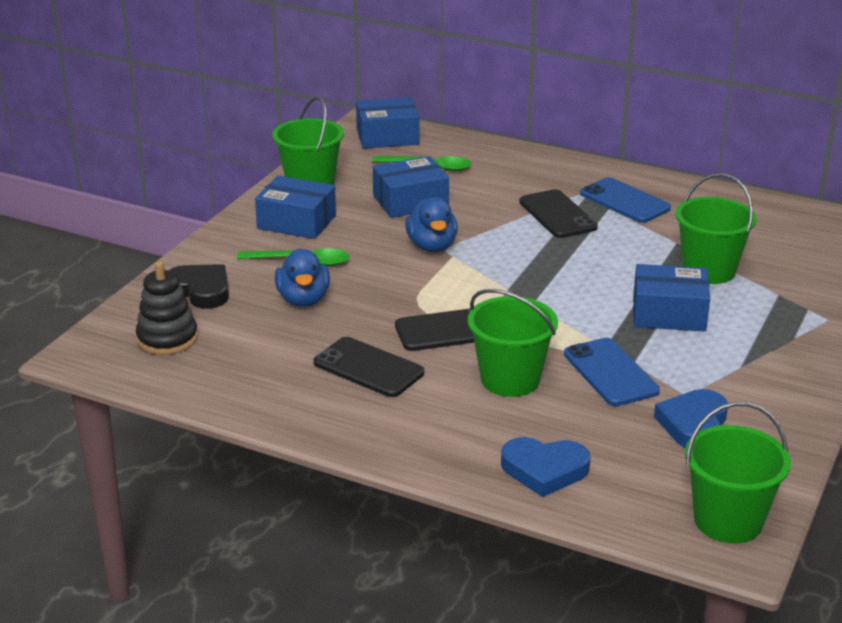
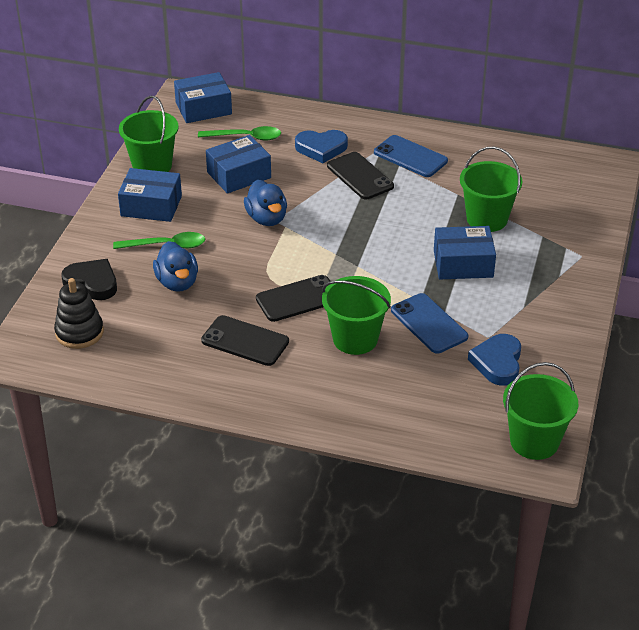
camera: 10 degrees left, 10 degrees up
(544, 470) = (396, 415): blue heart -> blue heart (321, 148)

